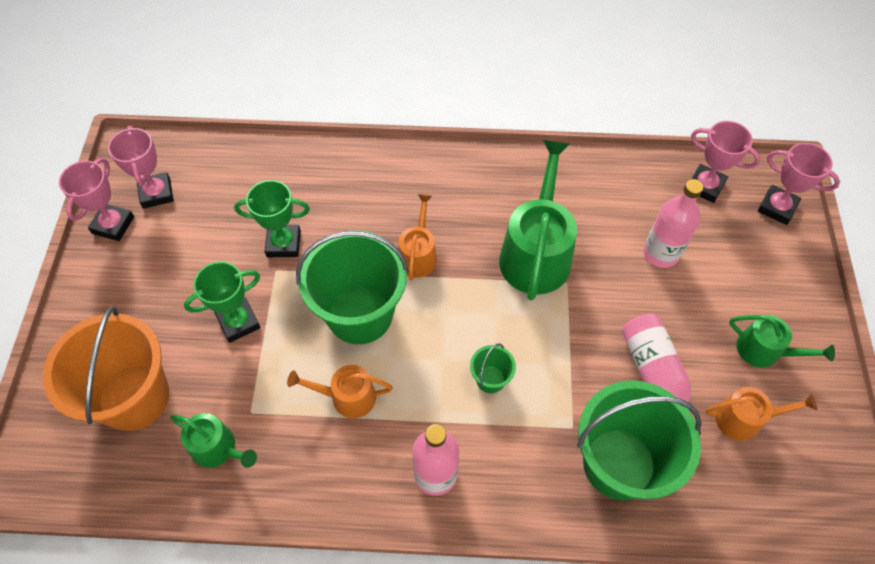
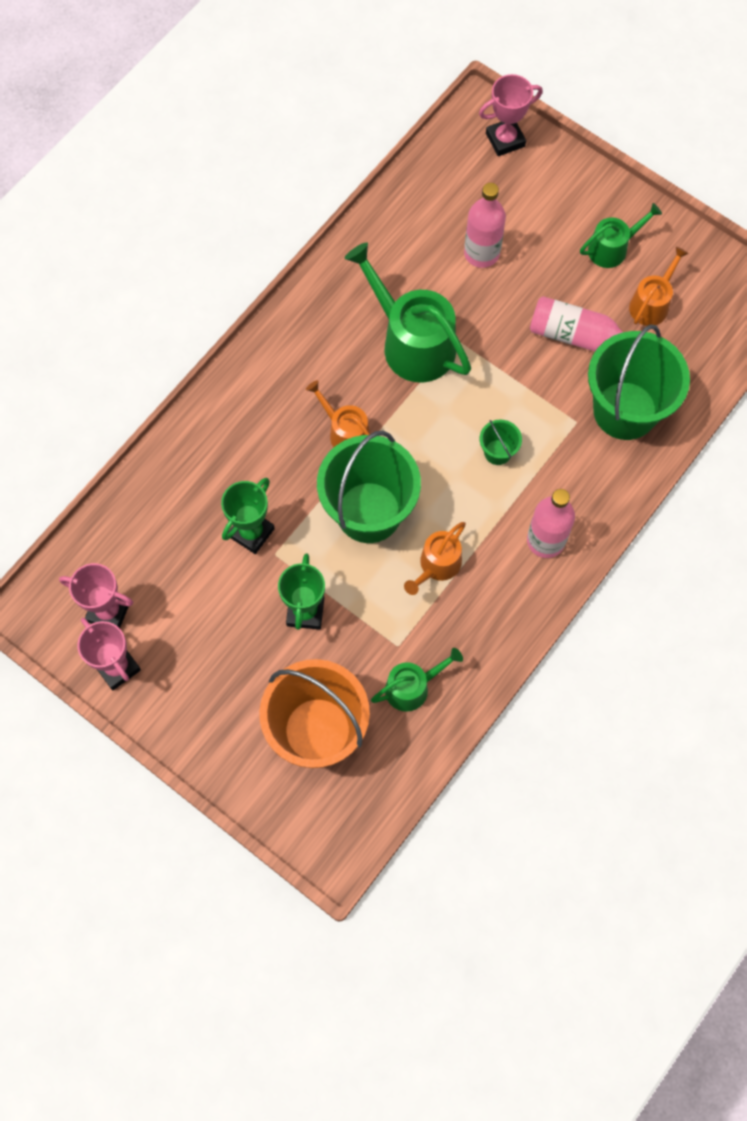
camera: 55 degrees left, 10 degrees up
(705, 186) = (446, 173): pink trophy -> none

